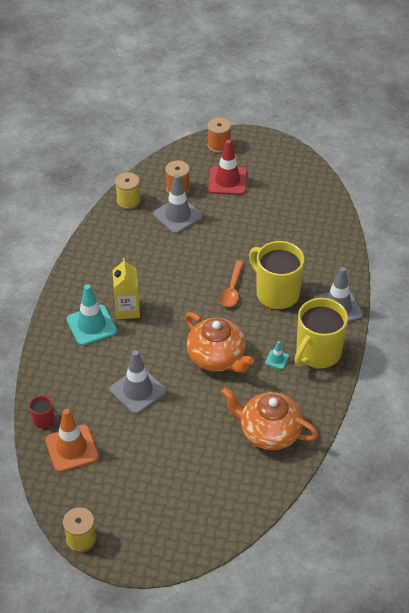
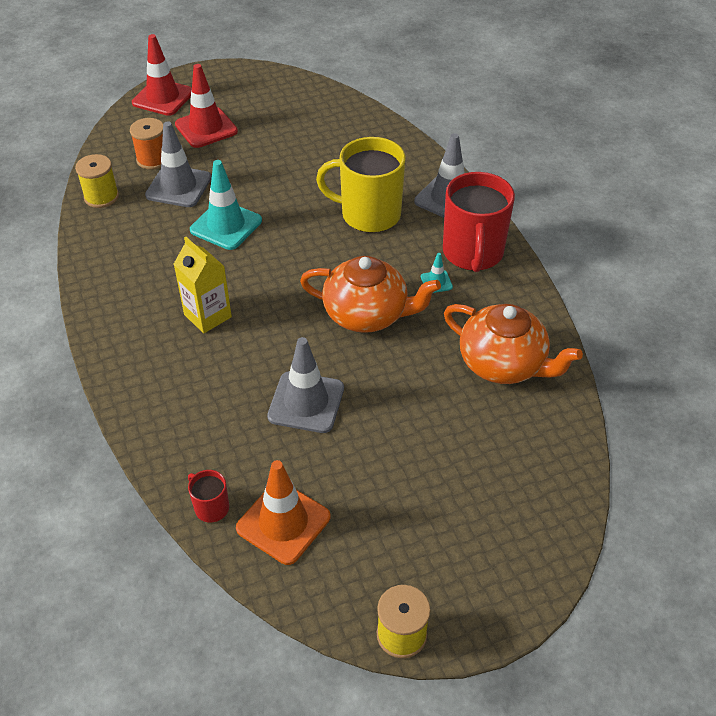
camera: 35 degrees left, 0 degrees up
(91, 325) = (176, 357): turquoise traffic cone -> turquoise traffic cone (226, 225)
(219, 145) = (163, 98): orange spool -> red traffic cone
(232, 289) = (316, 234): orange spoon -> none
(268, 432) = (503, 364): orange teapot -> orange teapot turned 135 degrees counterclockwise
(317, 353) = (473, 253): yellow mug -> red mug

